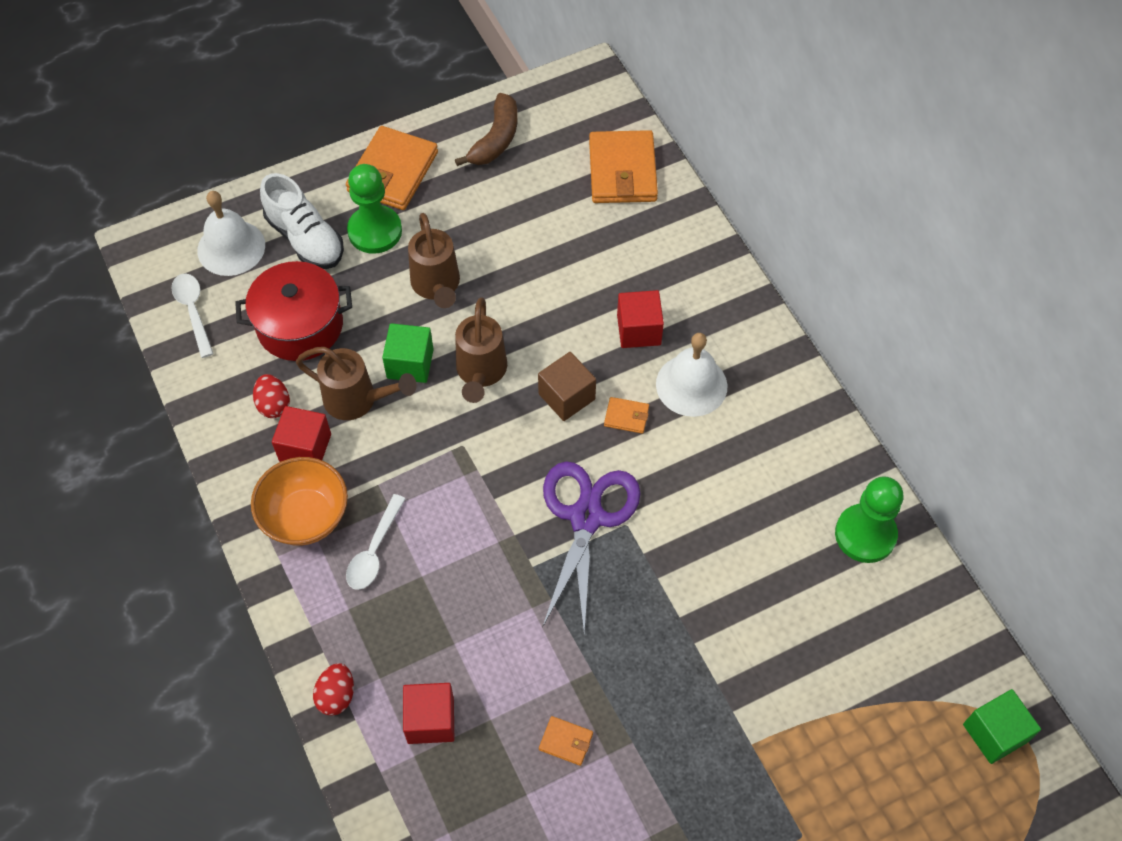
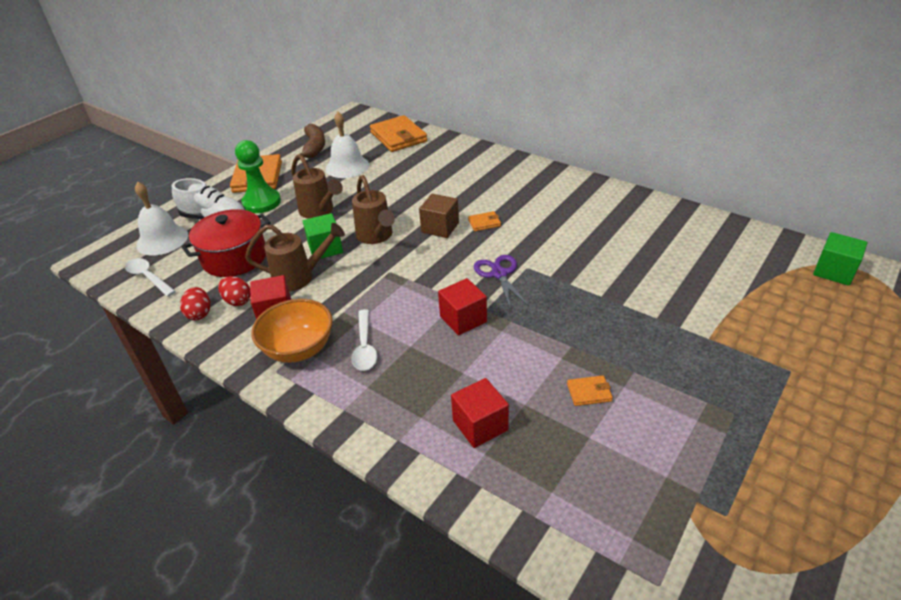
camera: 25 degrees left, 20 degrees down
(336, 695) = (394, 444): red egg -> red egg (199, 313)
(586, 517) = (499, 274): purple scissors -> purple scissors, size x0.61
(639, 330) = (460, 188): red cube -> red cube (463, 319)
(691, 385) = (510, 198): white bell -> white bell (347, 166)
(865, 534) = (668, 219): green pawn -> none

